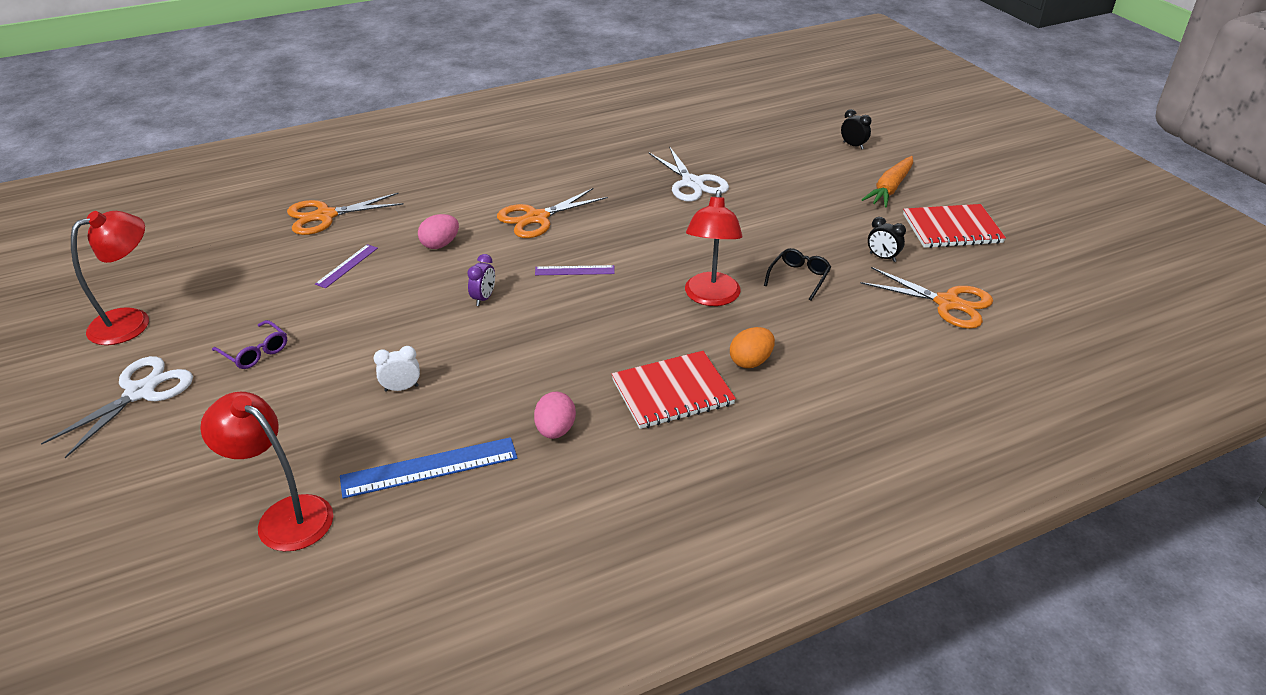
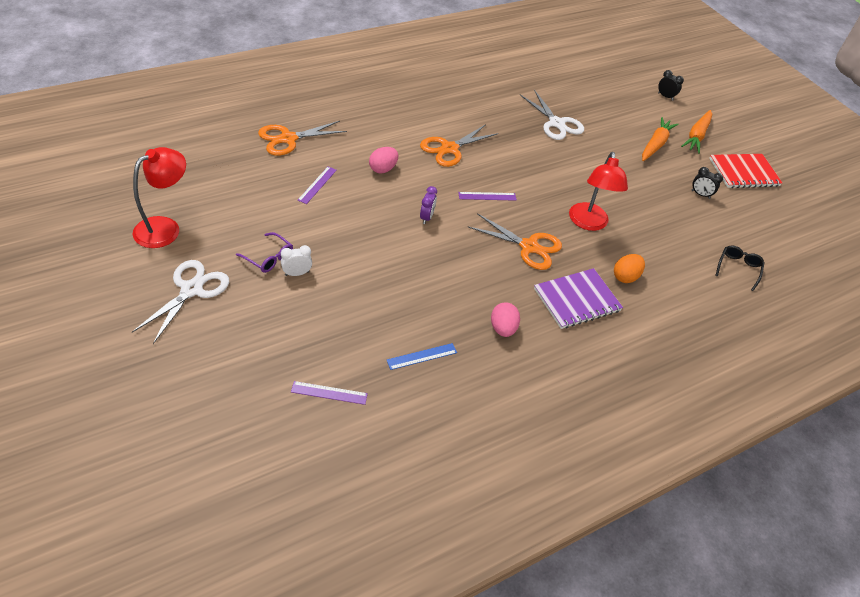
camera: 10 degrees left, 10 degrees up
(284, 515) = (329, 393): red lamp -> purple ruler
(401, 388) = (385, 291): white clock -> white clock (297, 273)
(429, 467) = (422, 356): blue ruler -> blue ruler, size x0.58
(672, 392) = (577, 300): red notebook -> purple notebook
(799, 278) = (646, 209): black glasses -> black glasses (738, 269)
(828, 201) = (655, 144): none -> orange carrot
(947, 303) = (749, 234): orange scissors -> orange scissors (528, 246)

